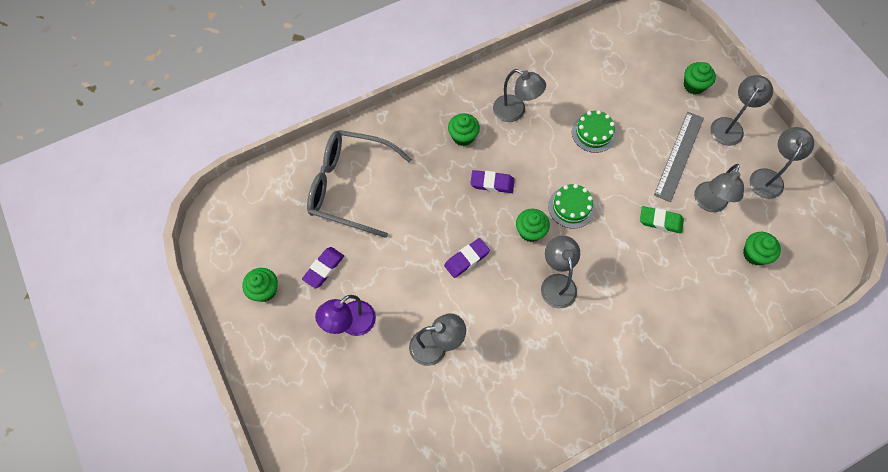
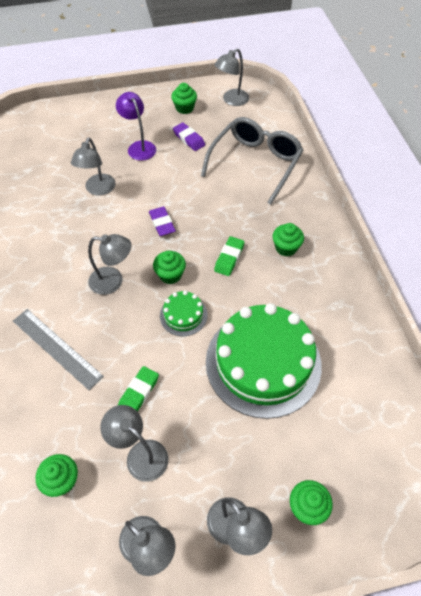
camera: 105 degrees right, 10 degrees down
(492, 183) = (229, 258): purple eraser -> green eraser
(515, 112) = (305, 297): grey lamp -> grey lamp (231, 100)
(593, 133) = (263, 362): green cake -> green cake, size x2.29
(679, 156) = (210, 445): grey ruler -> grey ruler (57, 348)

